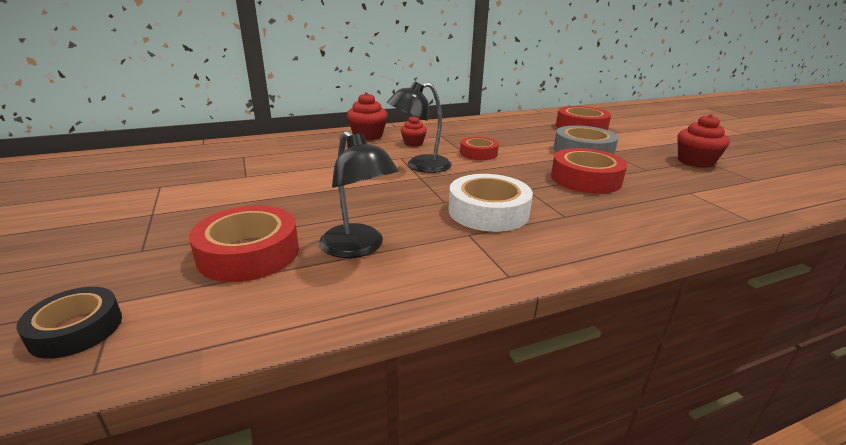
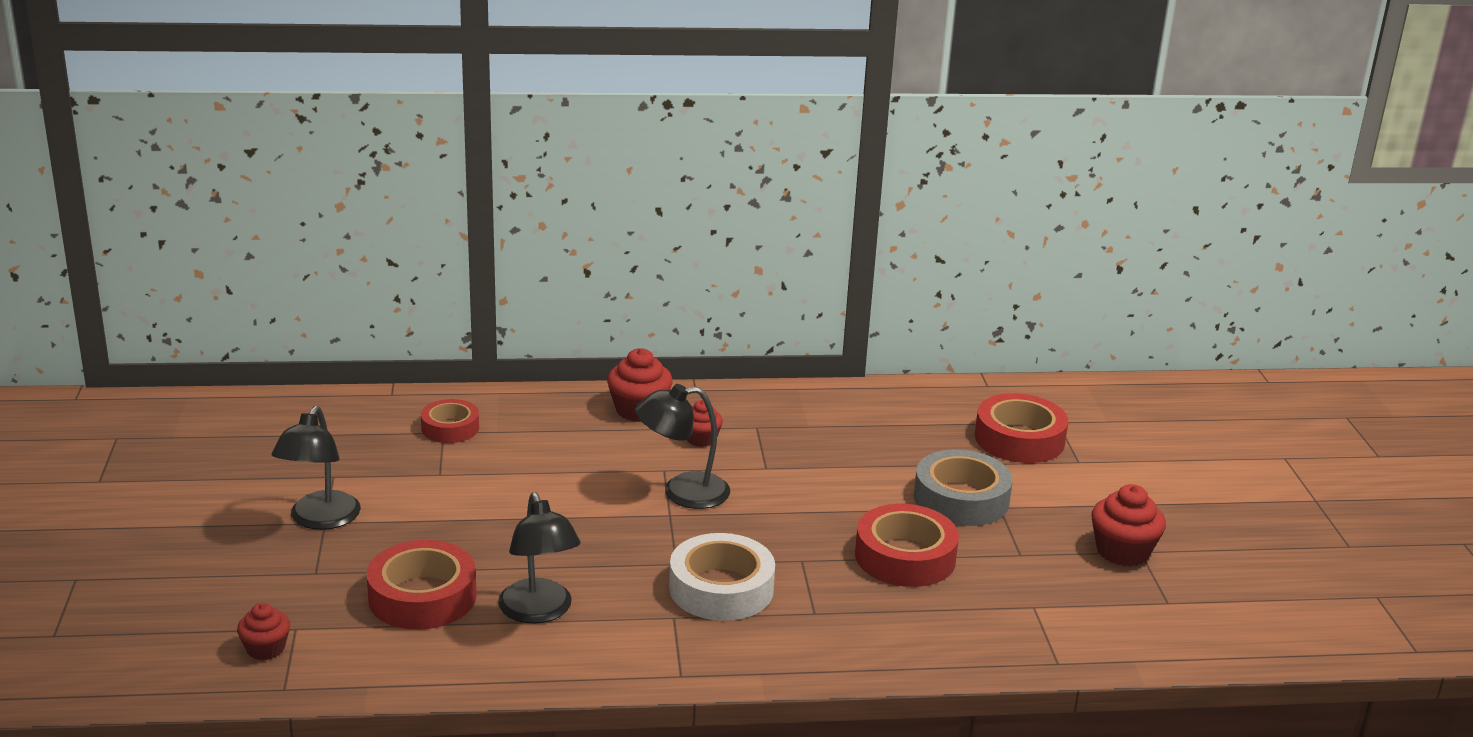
camera: 15 degrees right, 0 degrees up
(76, 329) = (266, 649): black tape -> red cupcake
(147, 213) = (320, 520): none -> black lamp
(478, 153) = (787, 478): red tape -> red tape (450, 428)

